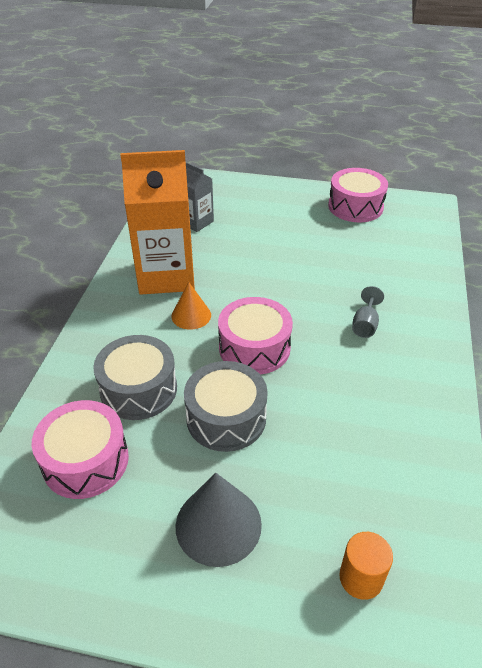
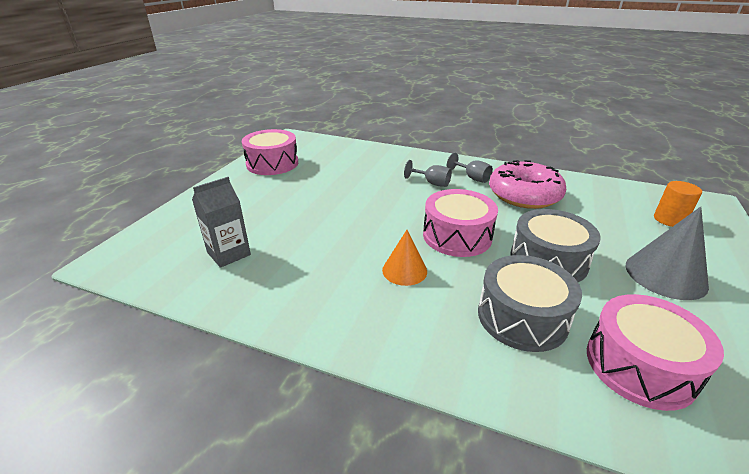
camera: 80 degrees left, 10 degrees down
(166, 275) = (326, 285): orange carton -> none
(371, 411) = (524, 195): none -> pink donut
(397, 361) = (472, 178): none -> grey goblet

